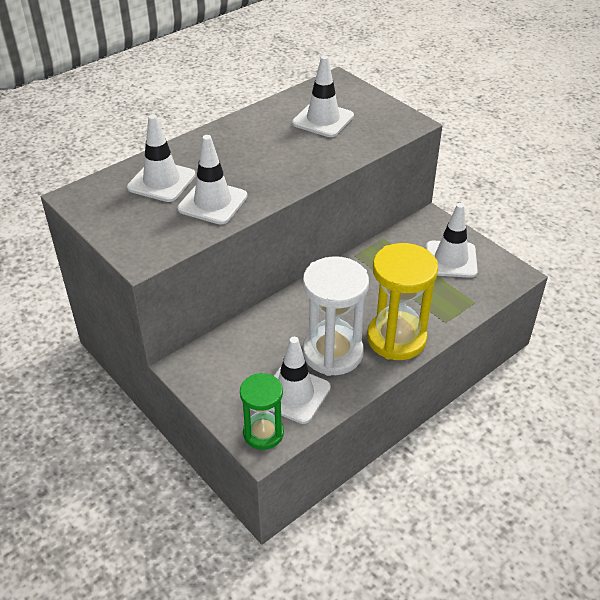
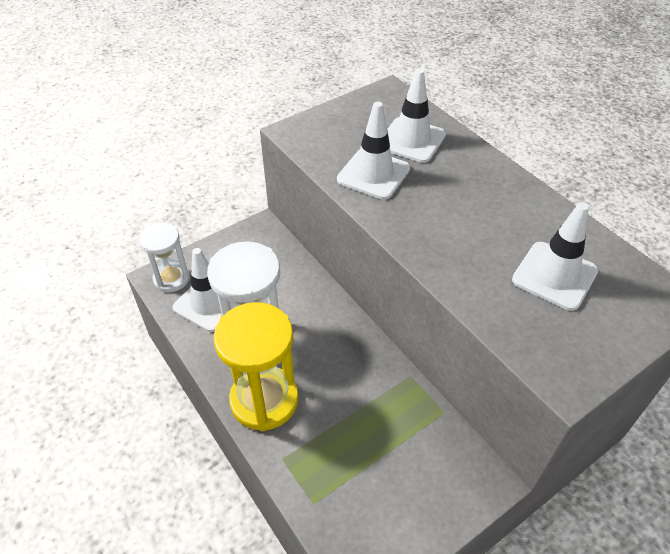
camera: 95 degrees right, 5 degrees up
(263, 433) = (171, 279): green hourglass -> white hourglass
(451, 259) = (399, 490): white traffic cone -> none

